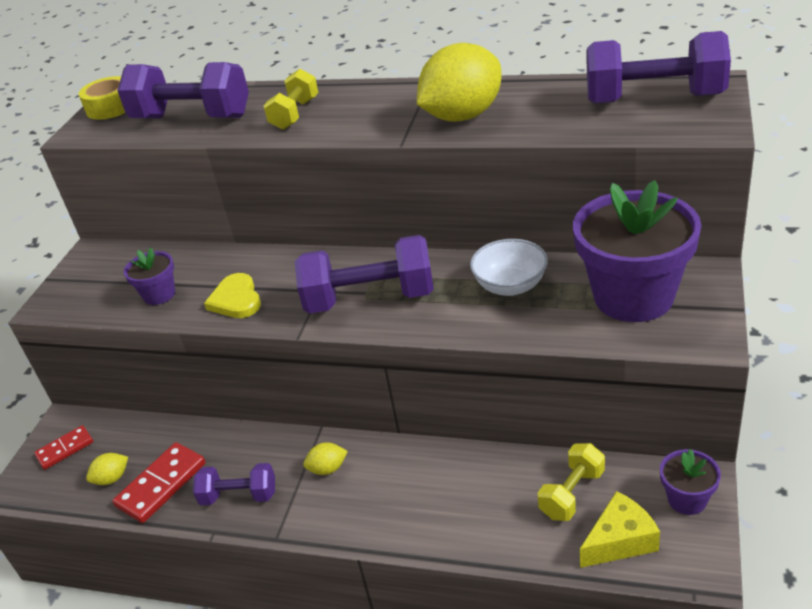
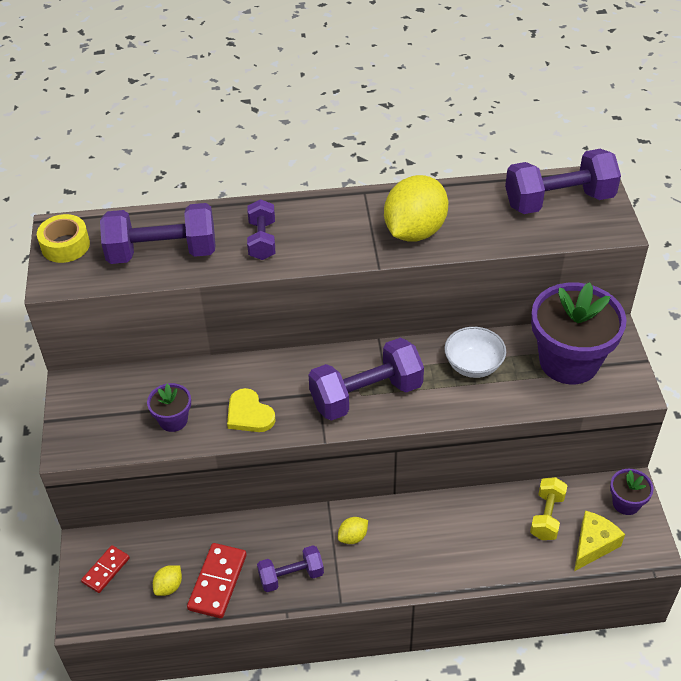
camera: 25 degrees left, 10 degrees up
(295, 114) = (262, 240): yellow dumbbell -> purple dumbbell

